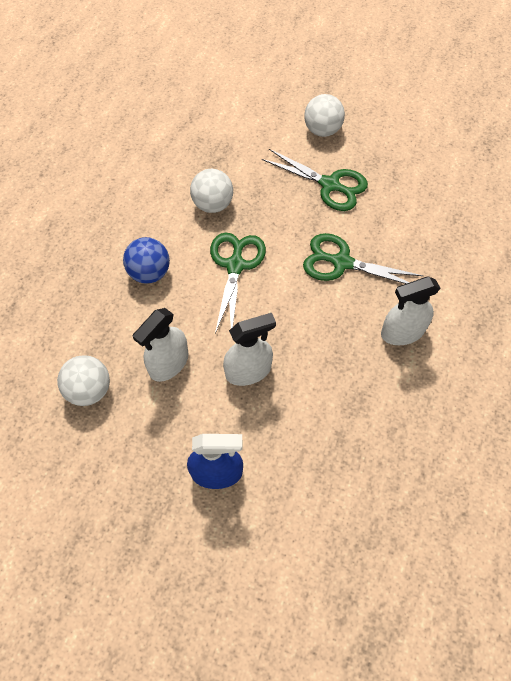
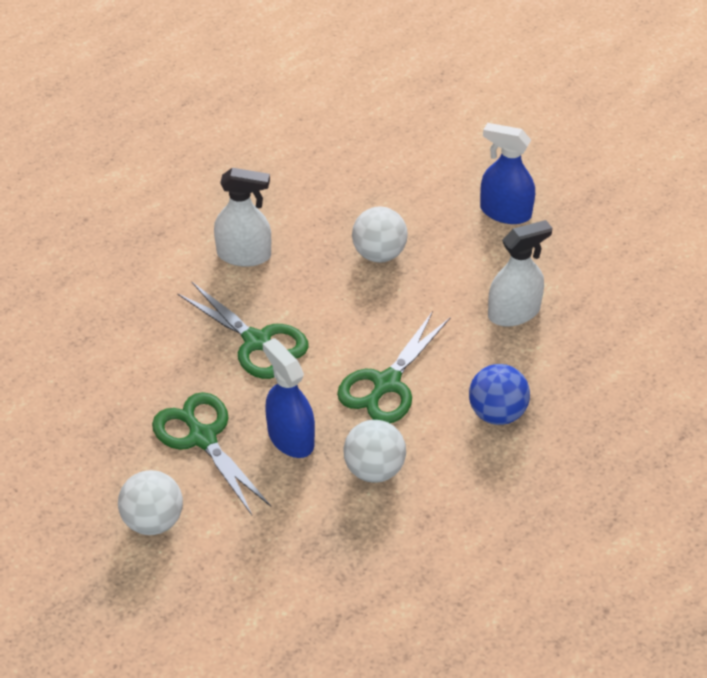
camera: 155 degrees left, 15 degrees down
(89, 390) = (611, 318): white ball -> white ball (379, 254)
(248, 371) = (430, 277): white spray bottle -> none
(276, 205) = (290, 438): none -> blue spray bottle

